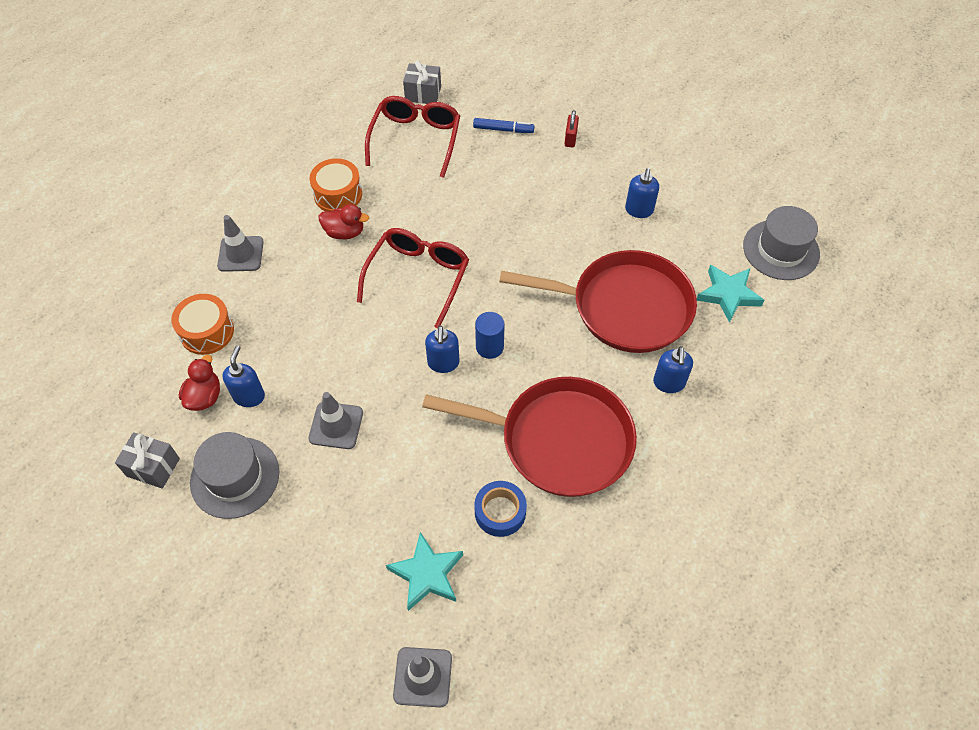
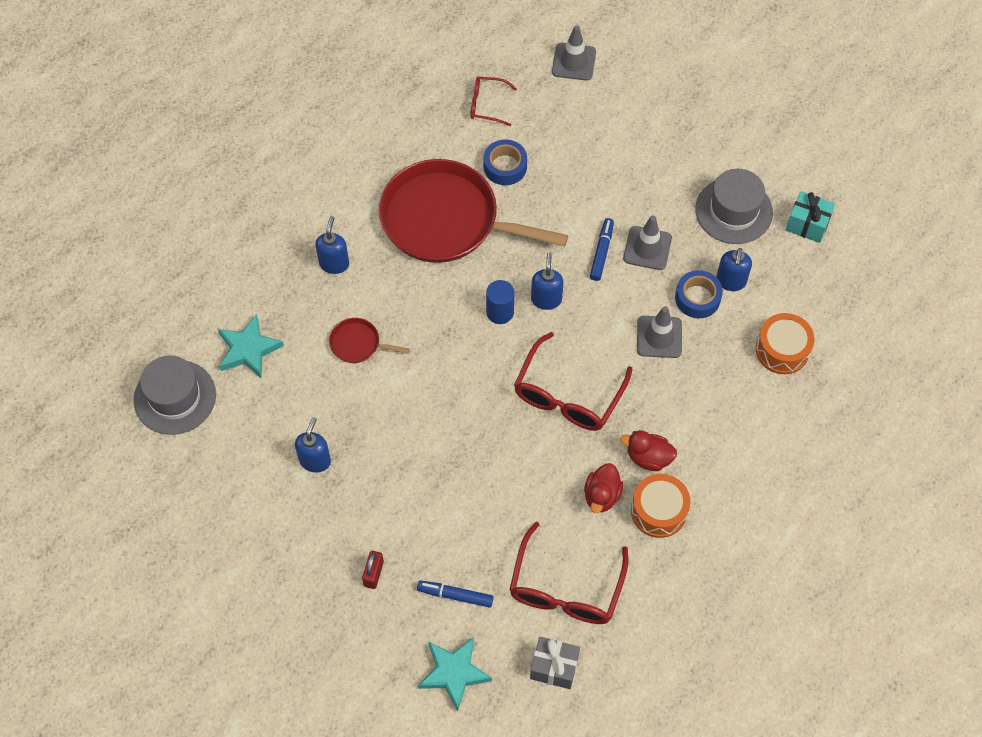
camera: 175 degrees left, 5 degrees up
(153, 467) = (807, 224): grey gift -> turquoise gift
(204, 397) = (773, 284): red duck -> red duck (602, 495)
(240, 254) = (761, 439): grey traffic cone -> grey traffic cone (659, 337)
(286, 376) = (697, 298): none -> blue tape
(386, 417) = (601, 252): none -> blue marker
(427, 574) = (568, 126): turquoise star -> turquoise star (454, 673)
(531, 598) = (487, 104): none -> red glasses
(625, 307) = (358, 344): red pan -> red pan, size x0.41

